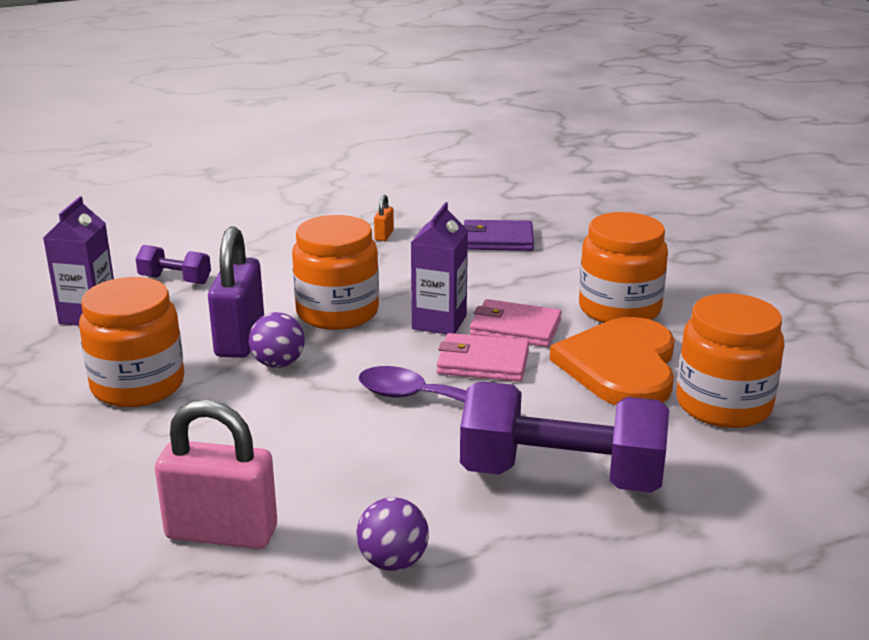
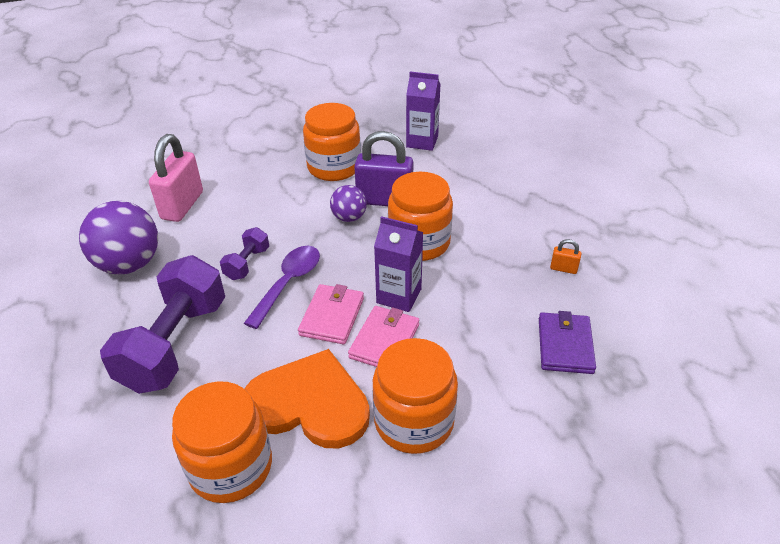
camera: 95 degrees right, 15 degrees up
(175, 280) = (472, 168): purple dumbbell -> purple dumbbell (247, 263)
(393, 562) = (129, 264): purple ball -> purple ball, size x1.83

